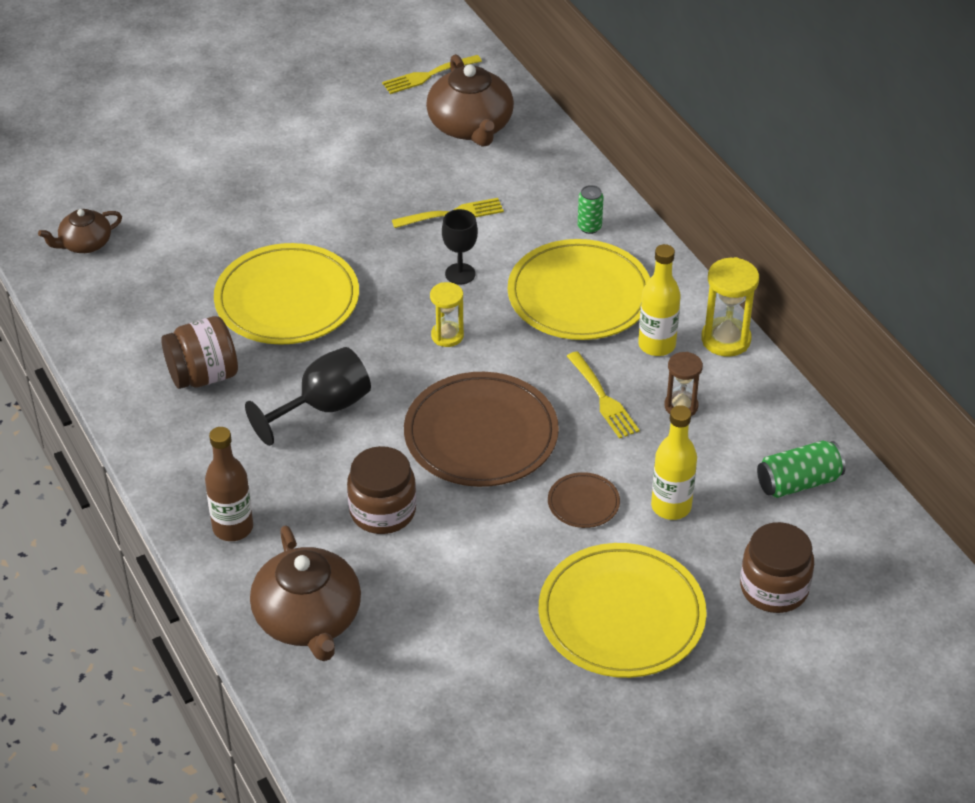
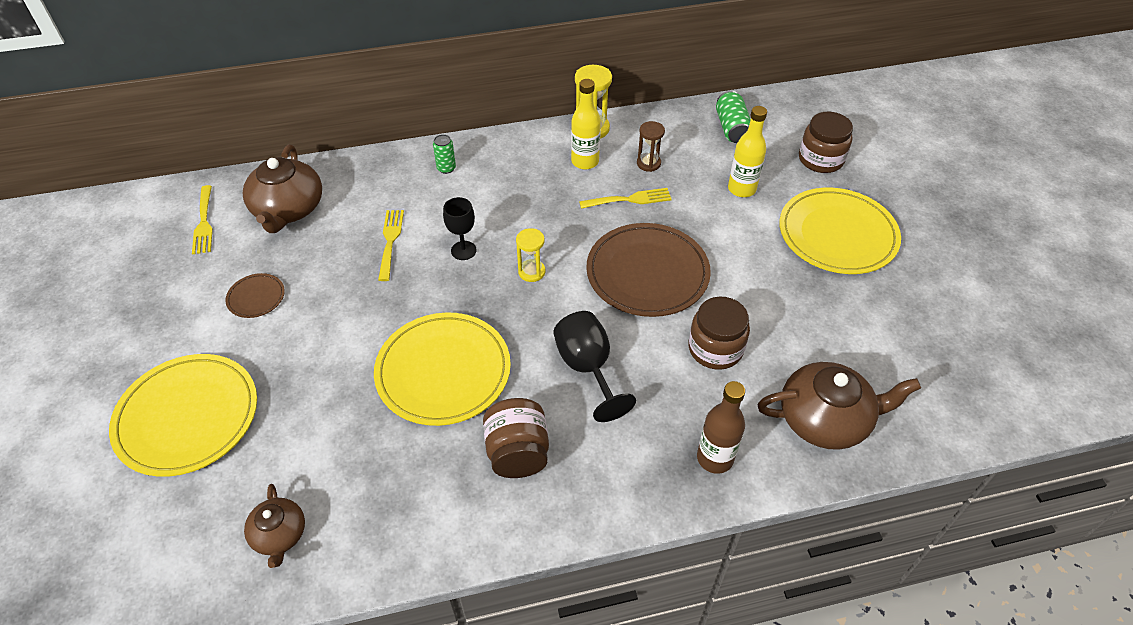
camera: 75 degrees left, 5 degrees up
(471, 126) = (288, 209): brown teapot -> brown teapot turned 90 degrees clockwise
(579, 295) = (518, 189): yellow plate -> yellow plate (187, 417)
(583, 503) = (729, 231): brown plate -> brown plate (256, 297)

